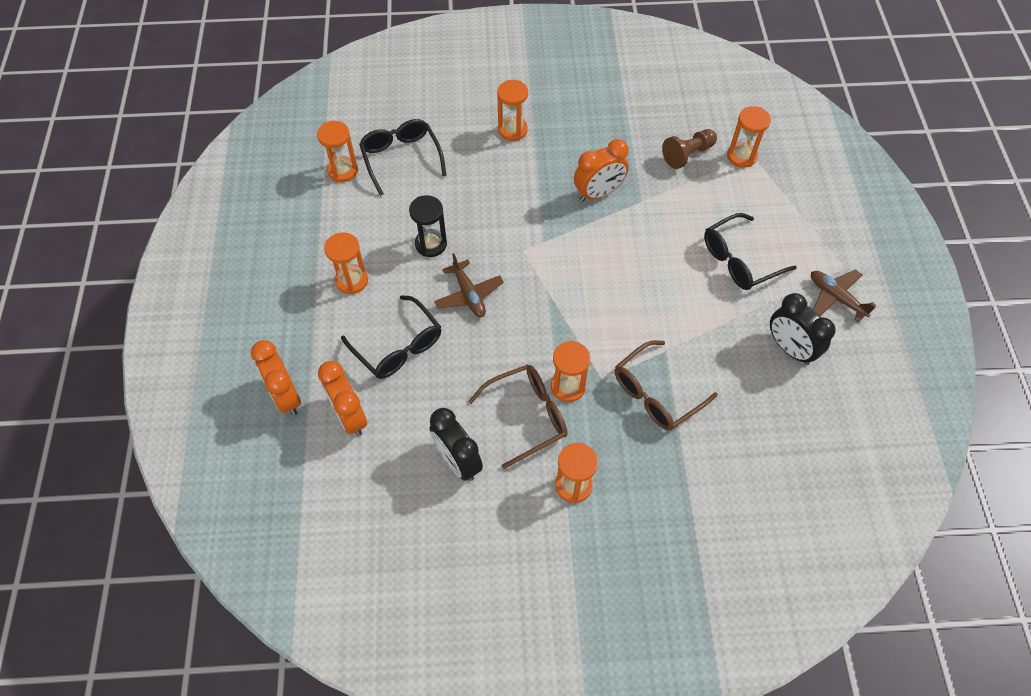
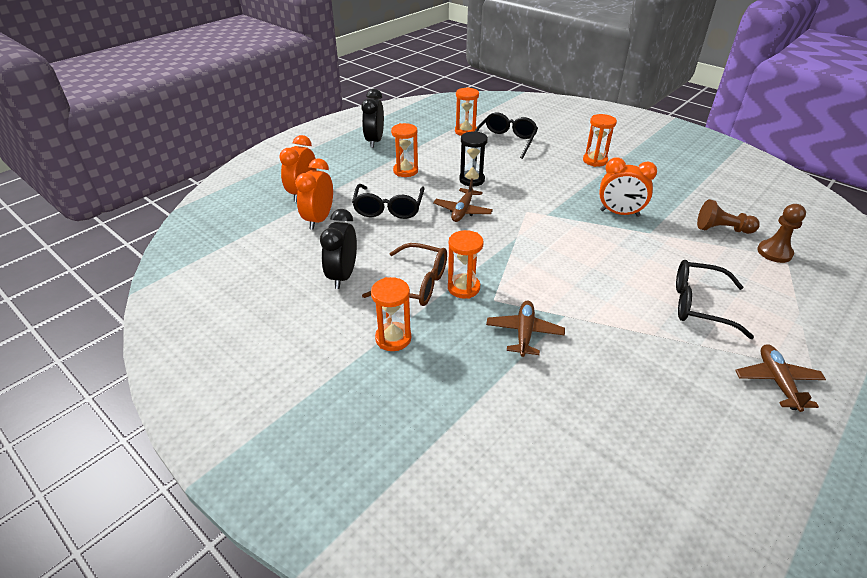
camera: 45 degrees right, 20 degrees down
(656, 393) = (524, 333): brown glasses -> brown plane
(741, 156) = (774, 252): orange hourglass -> brown pawn
(789, 348) = (683, 383): black clock -> black clock (374, 141)

